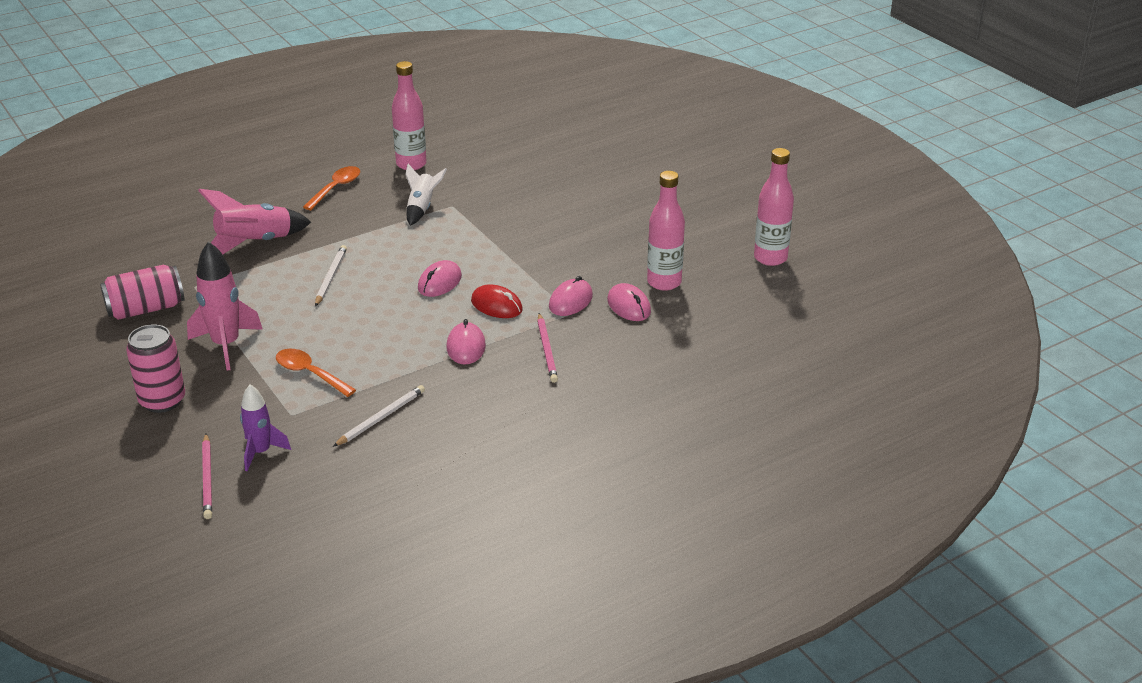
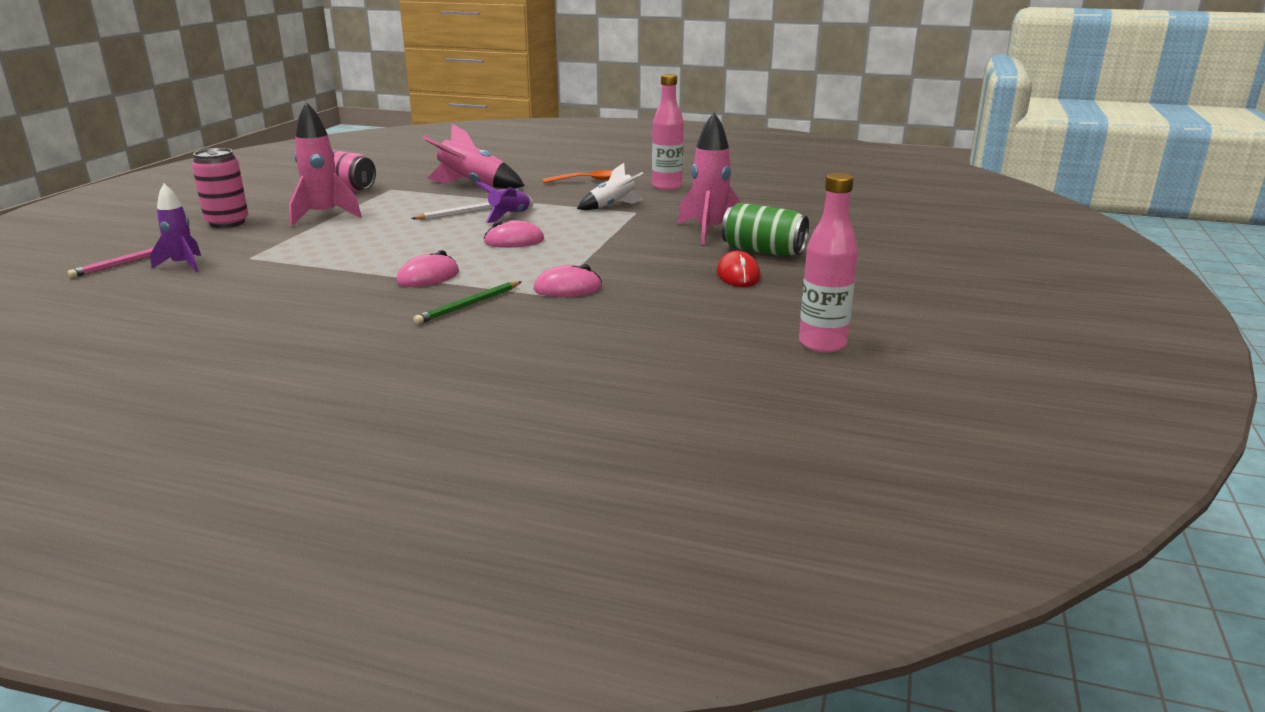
camera: 50 degrees right, 10 degrees down
(310, 374) = (316, 246): orange spoon -> none
(373, 260) = (509, 216): none -> purple rocket
(381, 418) = (275, 284): white pencil -> none
(496, 305) = (512, 267): red mouse -> red mouse (738, 275)
(541, 199) = (709, 231): none -> pink rocket
(547, 350) = (469, 305): pink pencil -> green pencil
(608, 200) = (763, 251): none -> green can
(629, 306) = (602, 312): pink mouse -> none
(664, 282) = (672, 313): pink bottle -> none

